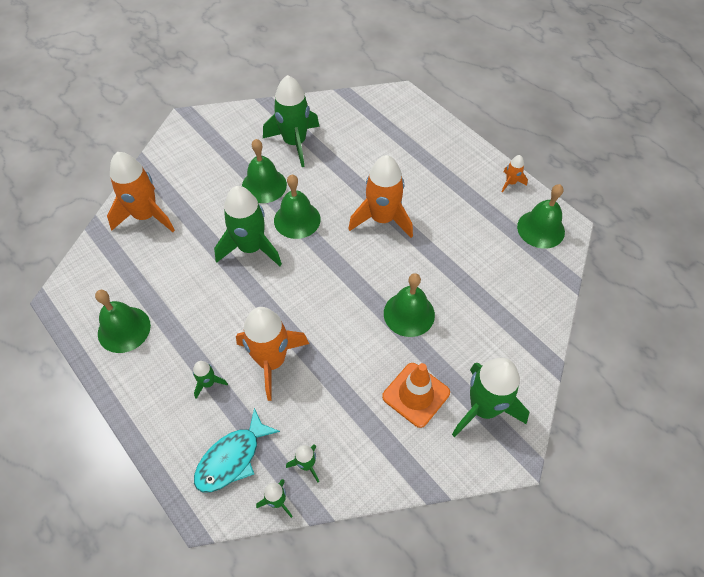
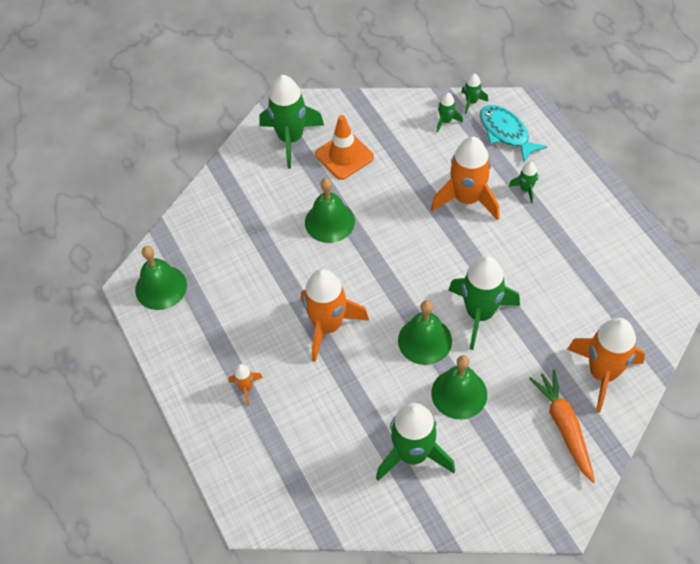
camera: 165 degrees left, 0 degrees up
(124, 329) = (610, 247): green bell -> none
(180, 175) = (564, 427): none -> orange carrot
(232, 458) = (506, 133): turquoise fish -> turquoise fish turned 90 degrees counterclockwise
(510, 183) = (165, 349): orange rocket -> orange rocket (246, 387)

